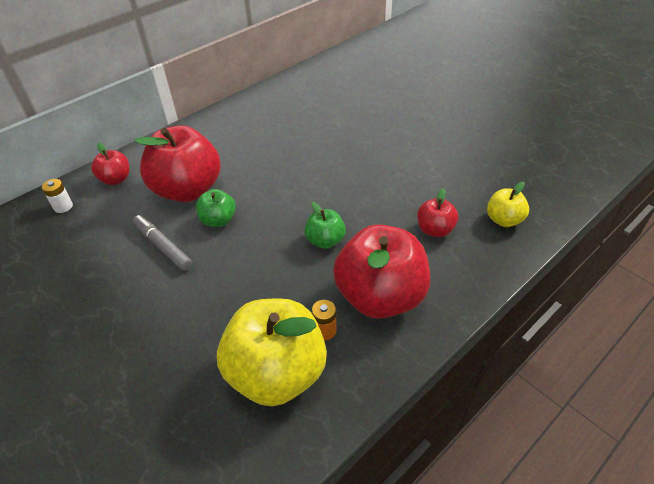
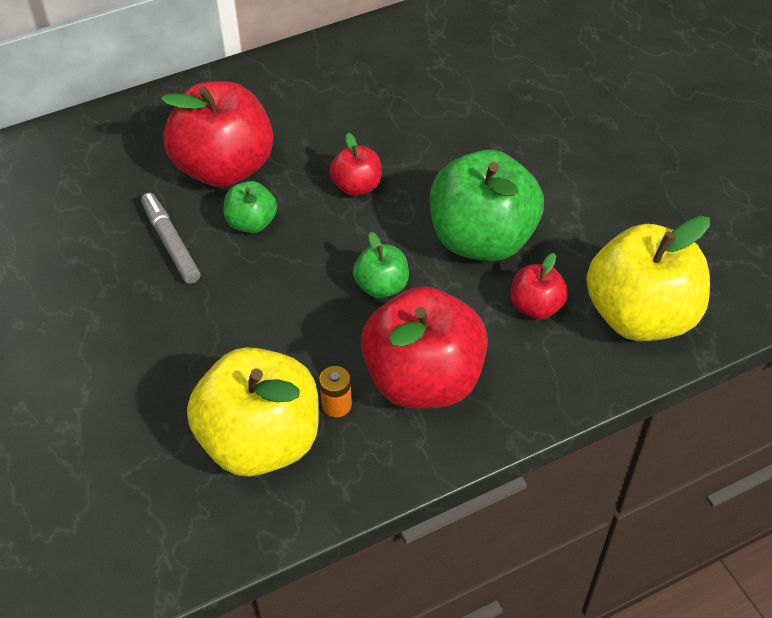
camera: 15 degrees right, 5 degrees up
(63, 206) = (59, 155): white battery -> none
(116, 179) = (135, 130): red apple -> red apple (357, 186)
(380, 196) = (482, 239): none -> green apple
(504, 220) = (640, 315): yellow apple -> yellow apple, size x2.06

